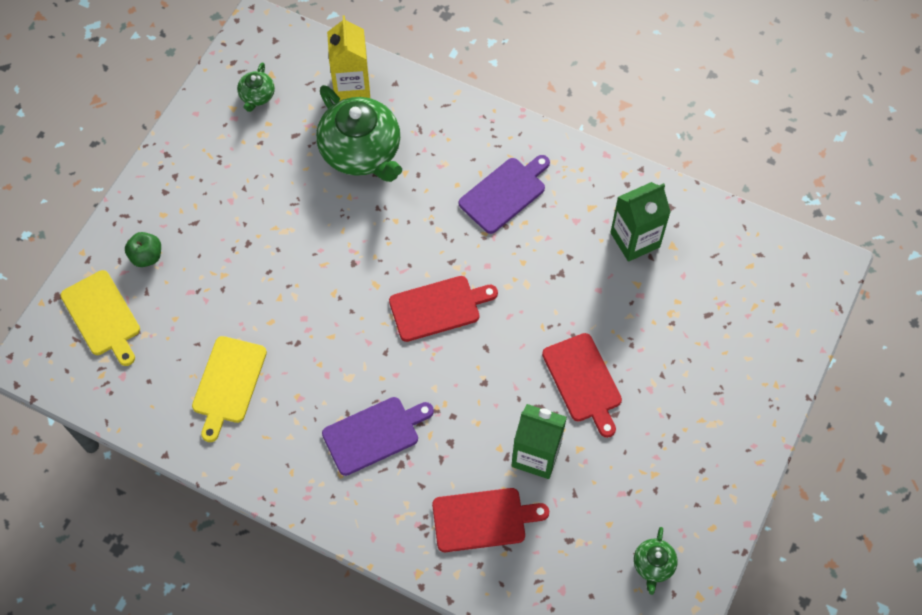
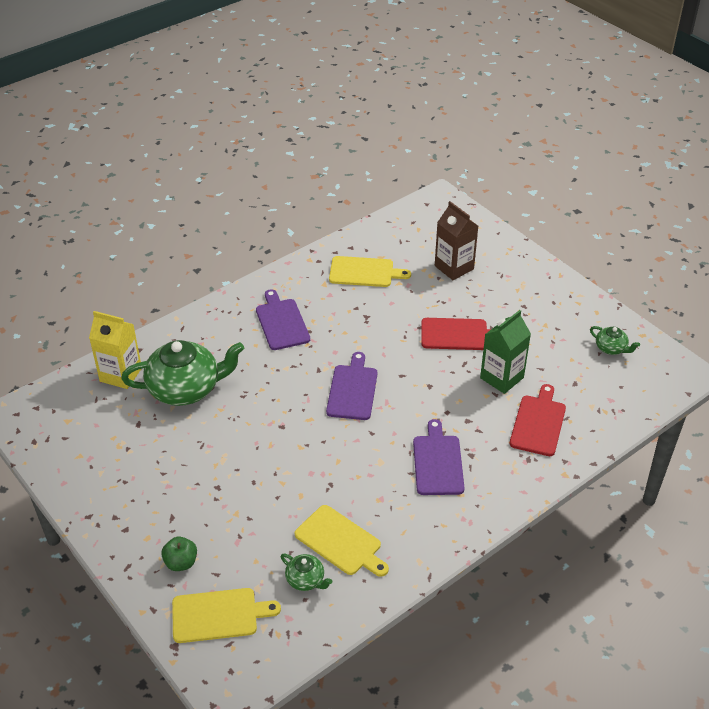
camera: 65 degrees left, 20 degrees down
(257, 96) = (81, 436): green teapot -> green teapot (306, 580)
(438, 308) = (352, 390): red cutting board -> purple cutting board
(635, 240) = (364, 272): green carton -> yellow cutting board
(700, 333) = (454, 267): none -> brown carton

